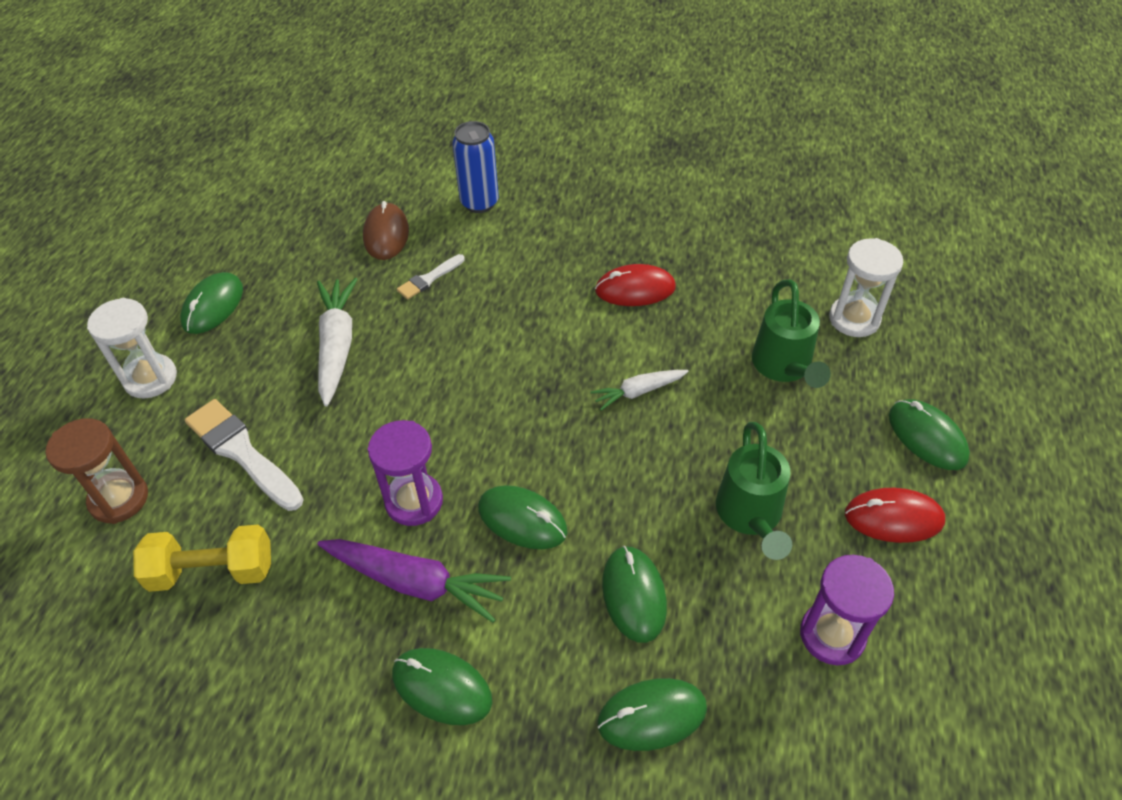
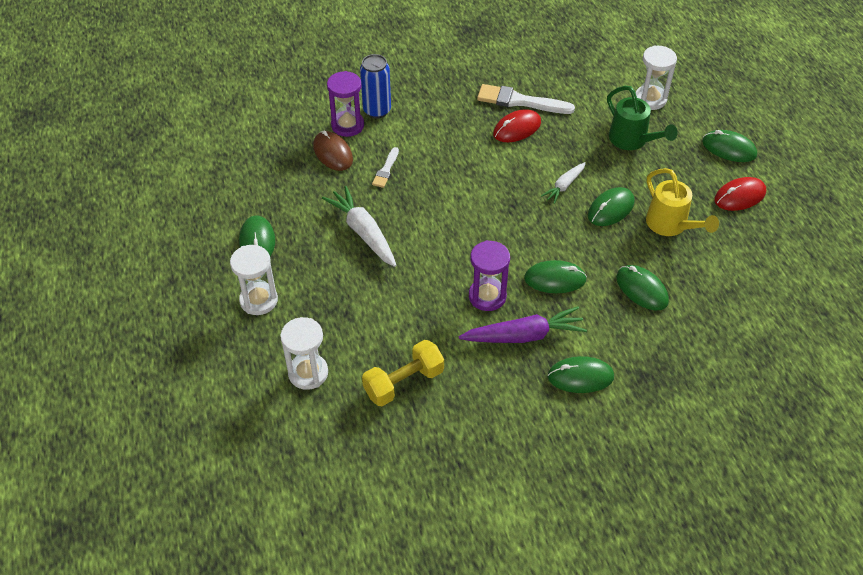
camera: 30 degrees left, 0 degrees up
(119, 499) = (308, 373): brown hourglass -> white hourglass
(242, 453) = (361, 315): white brush -> white brush (520, 101)
(652, 715) = (692, 339): green mouse -> green mouse (610, 209)
(750, 516) = (670, 225): green watering can -> yellow watering can
(832, 635) = (748, 264): purple hourglass -> purple hourglass (347, 125)

